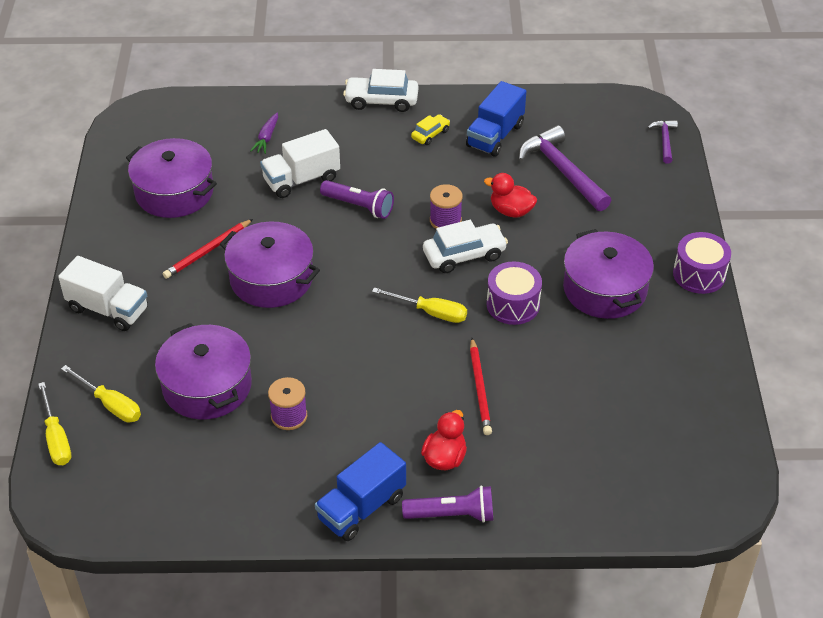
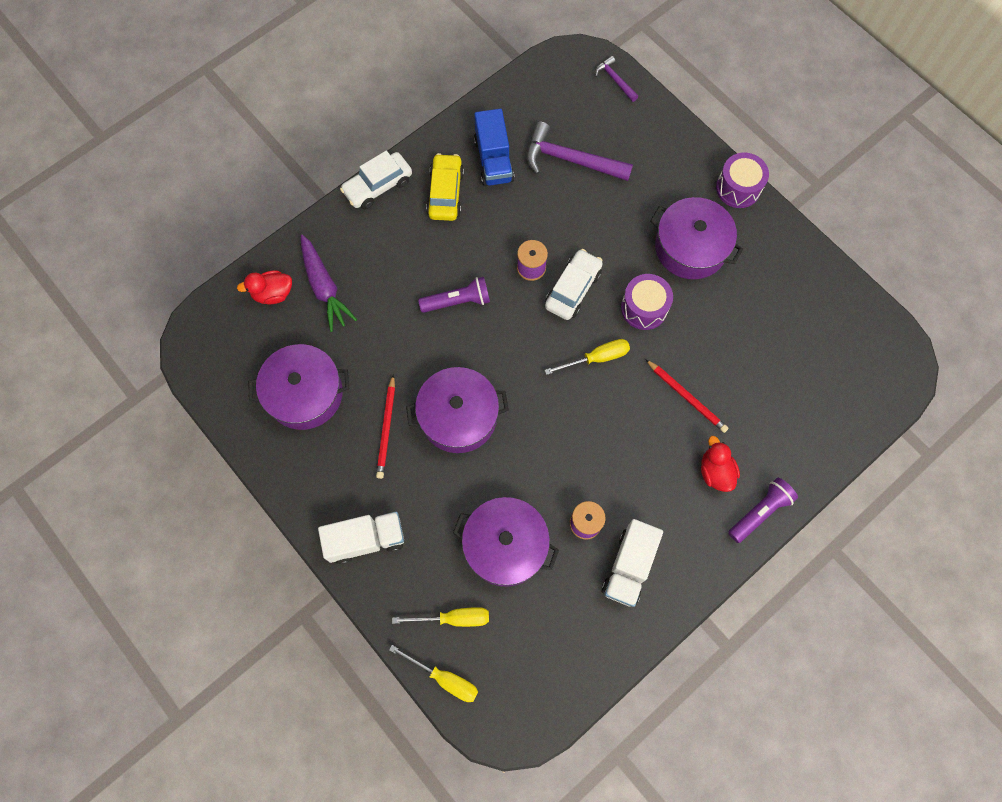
camera: 40 degrees left, 25 degrees up
(266, 138) = (324, 287): purple carrot -> purple carrot, size x1.81
(301, 179) = (391, 308): white truck -> white truck (629, 566)
(361, 507) = (700, 555): blue truck -> none
(430, 134) = (445, 193): yellow car -> yellow car, size x1.75
(511, 211) = (568, 224): red duck -> red duck (273, 294)

